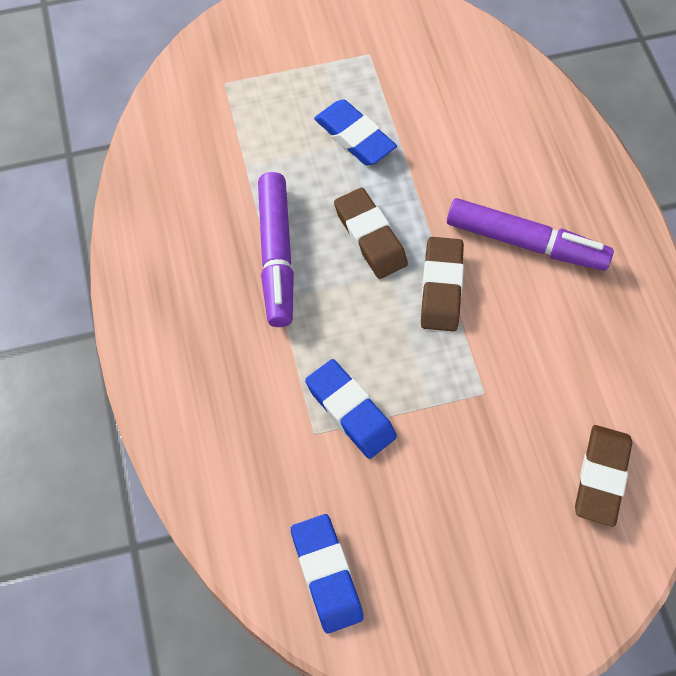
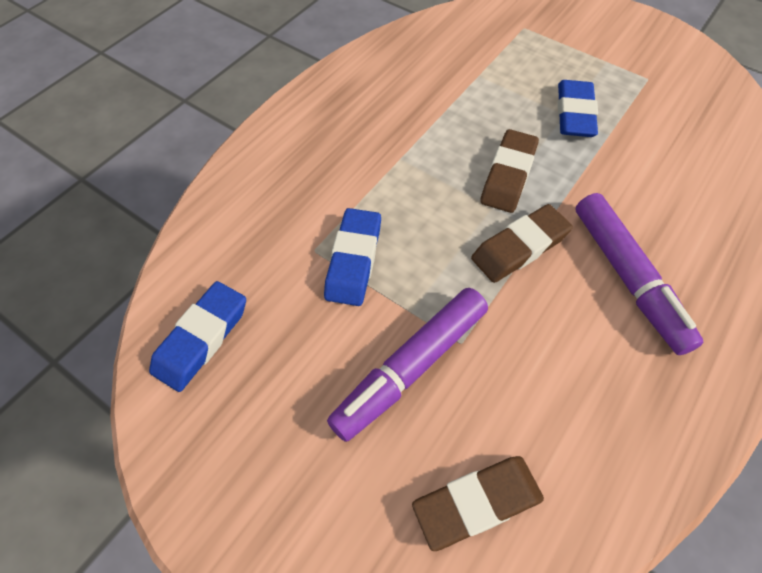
camera: 50 degrees right, 5 degrees down
(276, 255) = (431, 134): purple marker -> purple marker (410, 367)

